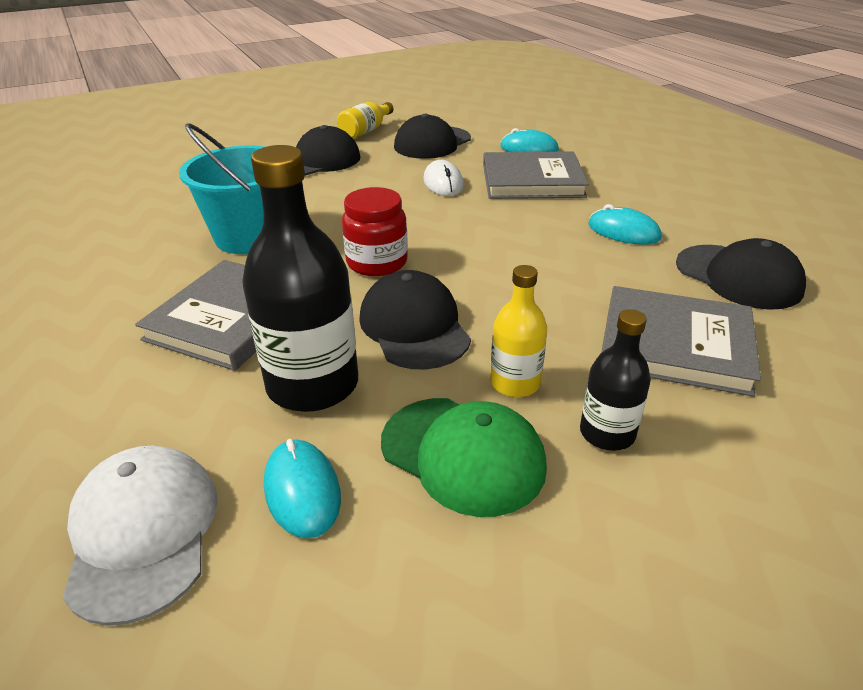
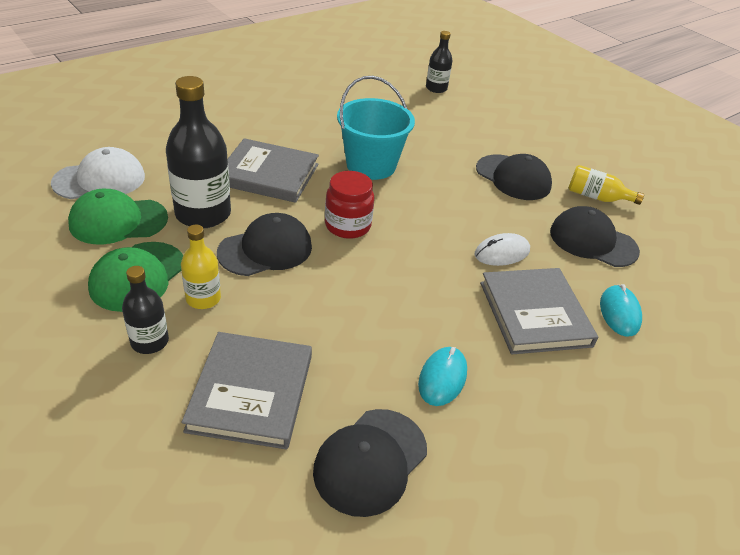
camera: 75 degrees right, 5 degrees up
(92, 177) = (436, 88): none -> black bottle
(302, 491) = (118, 221): turquoise mouse -> green cap

